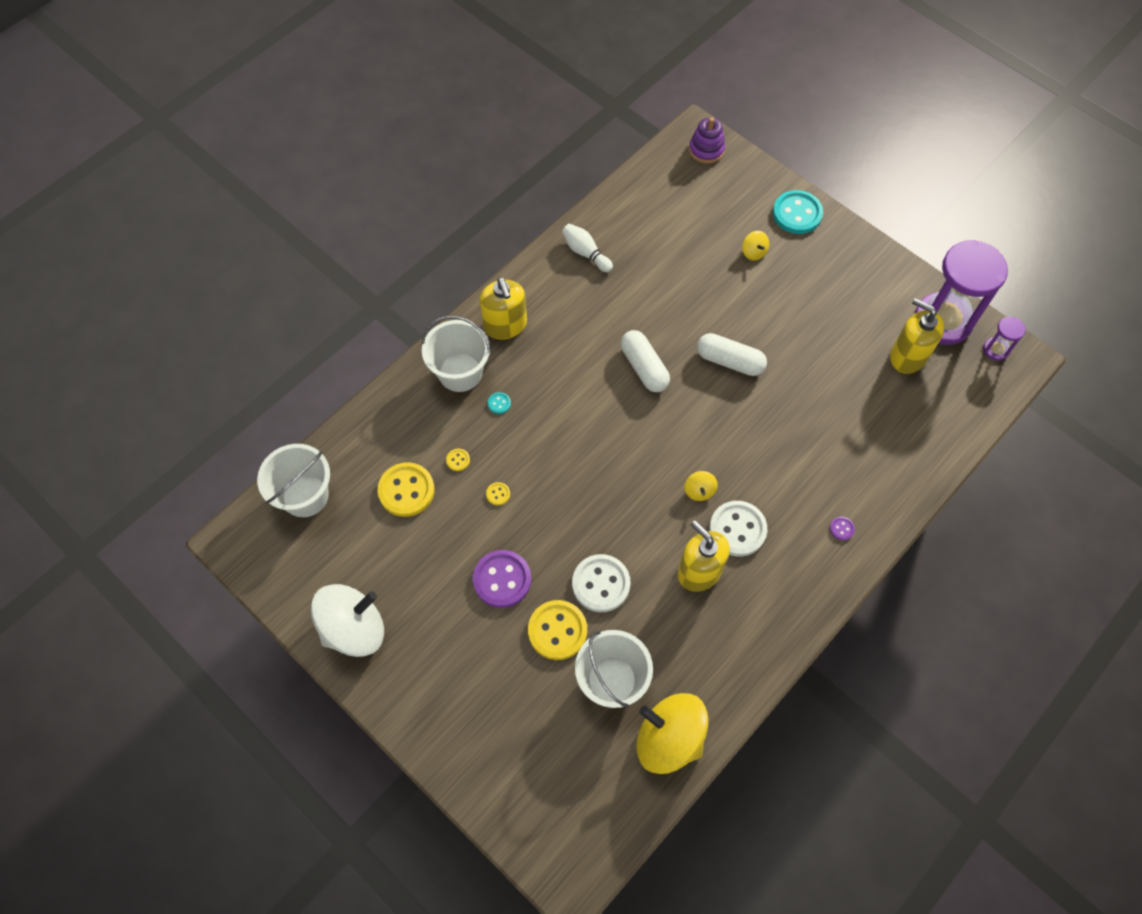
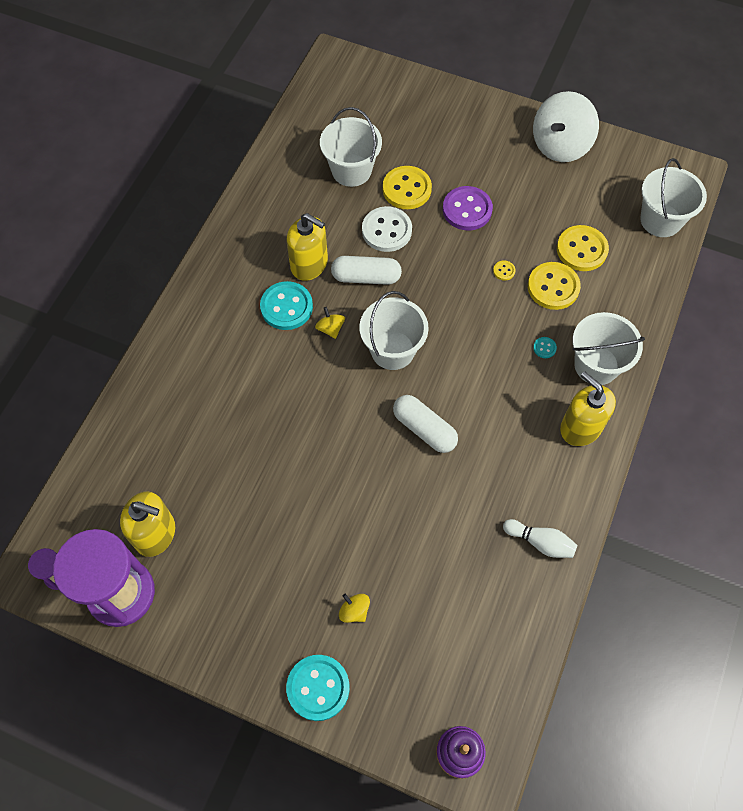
camera: 160 degrees right, 0 degrees up
(458, 460) = (553, 287): yellow button -> yellow button, size x2.34
(645, 448) = (392, 350): none -> white bucket
(668, 738) = (295, 148): yellow spinning top -> none
(729, 361) = (341, 465): white capsule -> white capsule (366, 277)
(737, 529) = (286, 307): white button -> turquoise button
(841, 529) = (194, 336): purple button -> none

